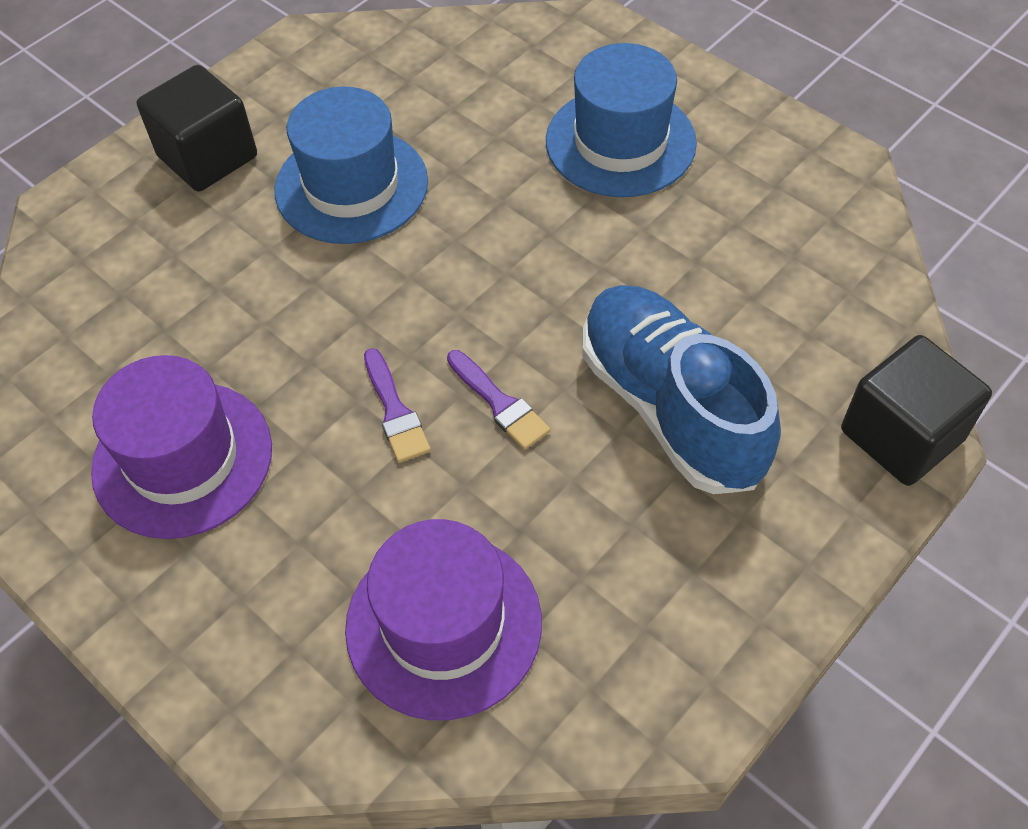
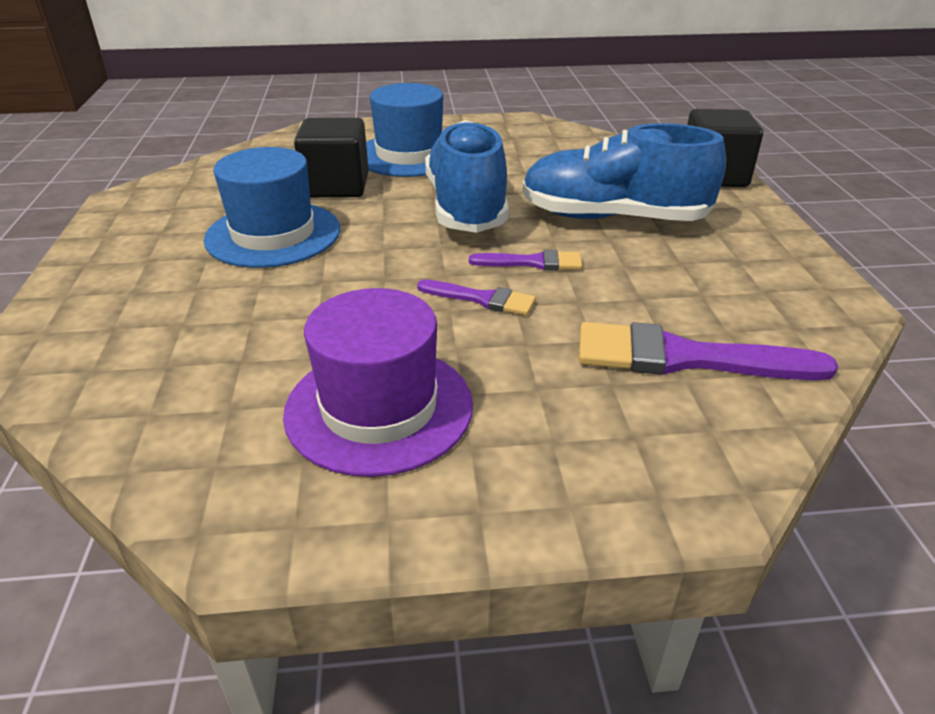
camera: 50 degrees left, 20 degrees down
(208, 157) = (130, 271): black cube -> black cube (336, 186)
(444, 624) = (685, 358): purple hat -> purple brush
(555, 274) = (466, 207): none -> blue shoe

